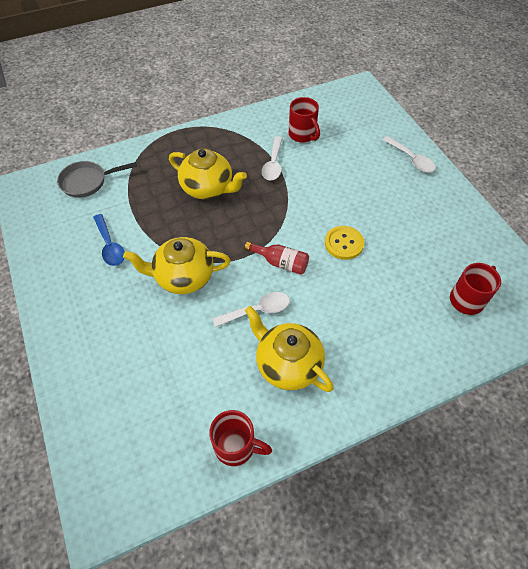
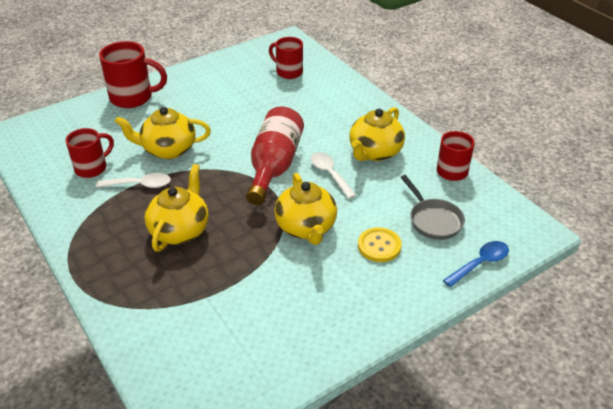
camera: 100 degrees left, 15 degrees down
(87, 182) = (175, 349): grey pan -> grey pan (433, 220)
(110, 245) = (278, 296): blue spoon -> blue spoon (480, 263)
(281, 263) = (274, 166): red bottle -> red bottle, size x1.96
(321, 183) = (168, 149): none -> yellow teapot
(344, 243) = (244, 131): yellow button -> yellow button (379, 246)
(411, 159) = (133, 97): white spoon -> red mug

